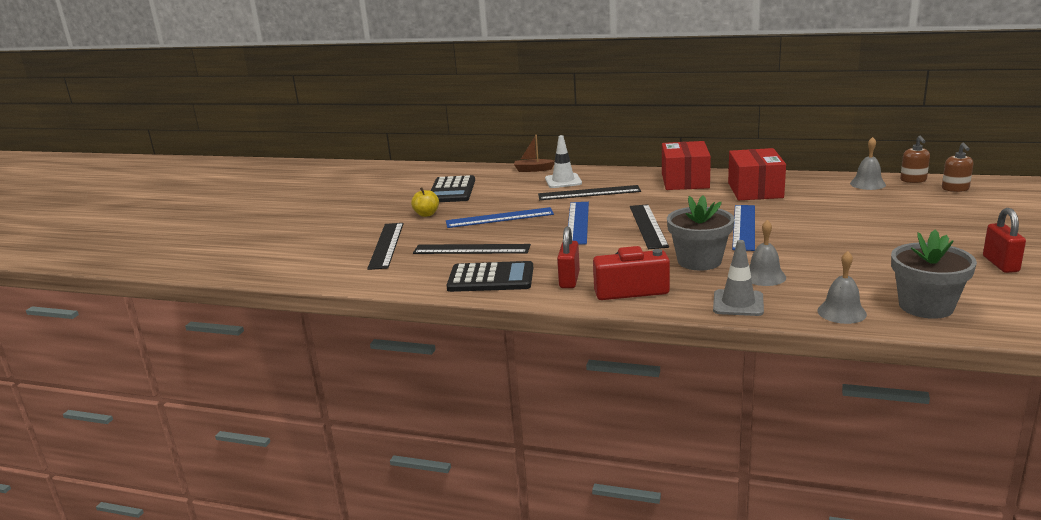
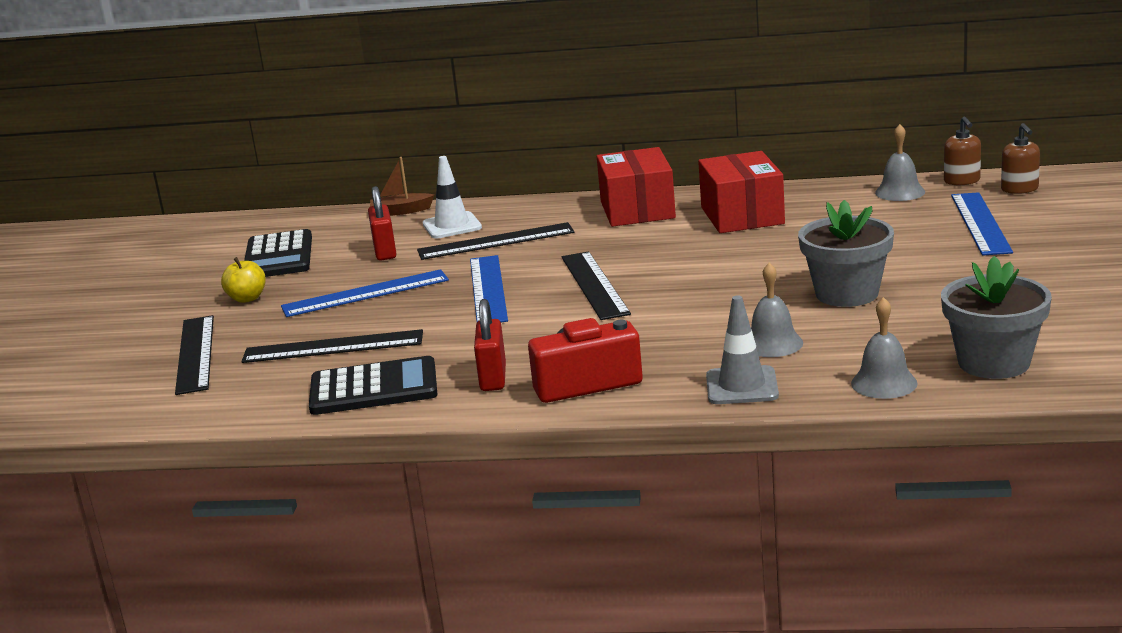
camera: 10 degrees left, 0 degrees up
(699, 261) = (678, 330): grey flower pot -> grey flower pot (847, 294)
(744, 227) = (734, 273): blue ruler -> blue ruler (980, 223)
(1000, 264) = (1086, 293): red padlock -> red padlock (385, 252)

